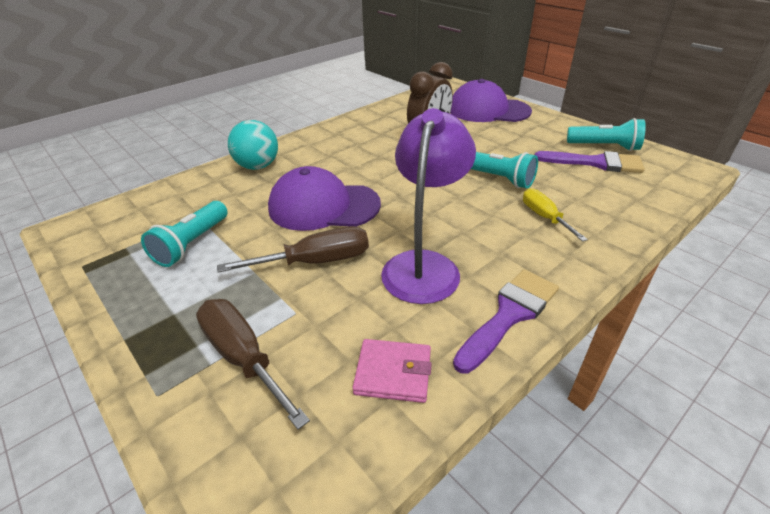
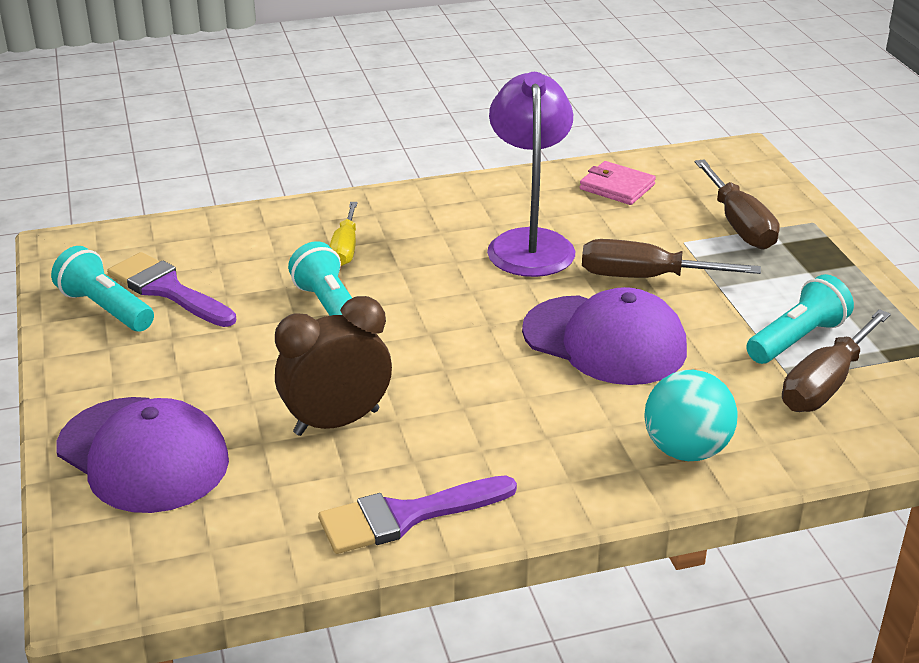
camera: 155 degrees left, 5 degrees down
(176, 219) = (825, 384): none -> brown screwdriver
(424, 265) = (529, 243): purple lamp -> purple lamp turned 135 degrees clockwise
(509, 315) = (489, 191): purple brush -> purple brush (405, 516)

